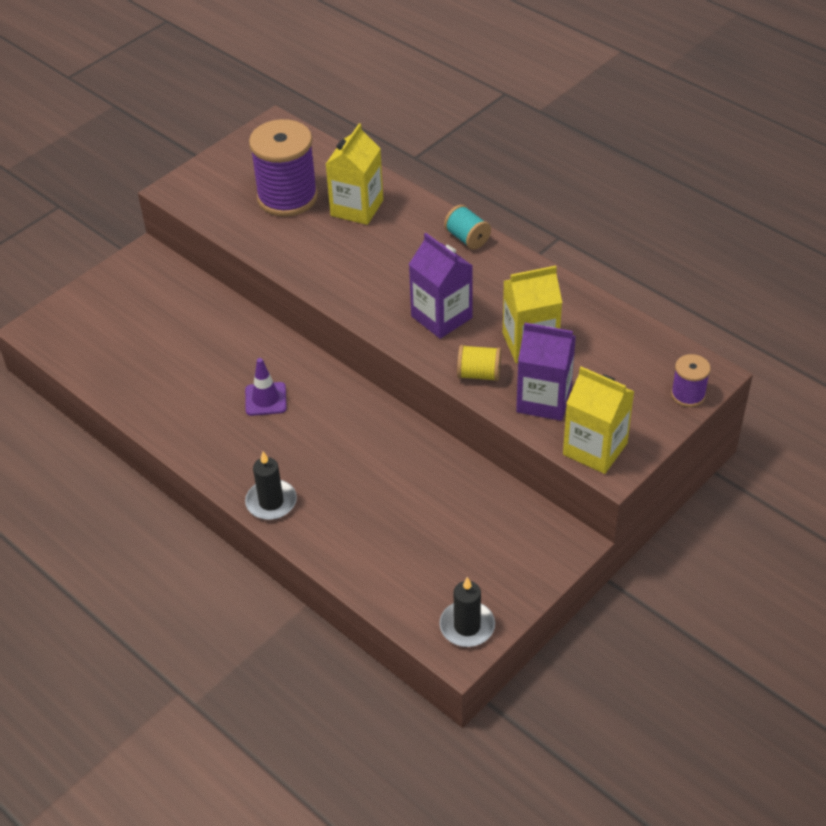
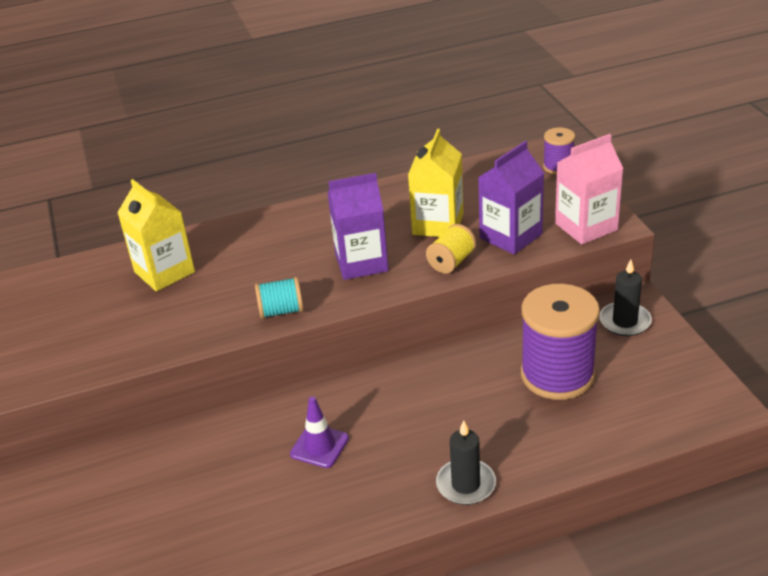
camera: 60 degrees left, 10 degrees down
(287, 197) = (96, 313): purple spool -> purple spool (557, 375)
(467, 238) = (276, 220): turquoise spool -> turquoise spool (281, 311)
(467, 626) = (701, 392): black candle -> black candle (625, 321)
(595, 449) = (586, 227): yellow carton -> pink carton

